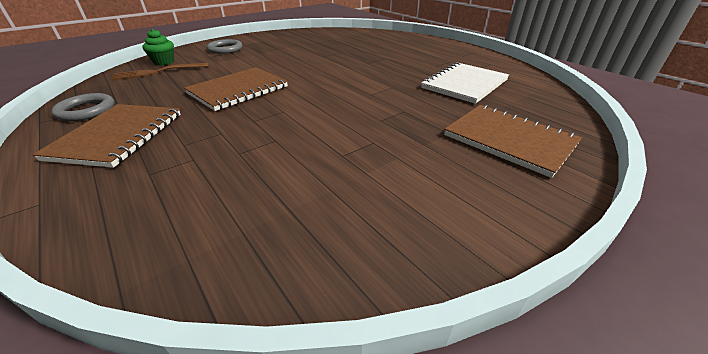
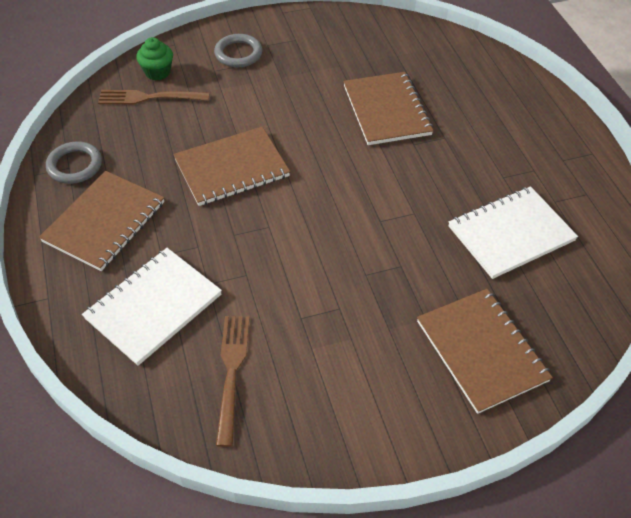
camera: 20 degrees right, 15 degrees up
(181, 181) = (153, 306): none -> white notebook
(291, 212) = (231, 372): none -> brown fork
(340, 54) = (386, 110): none -> brown notebook

